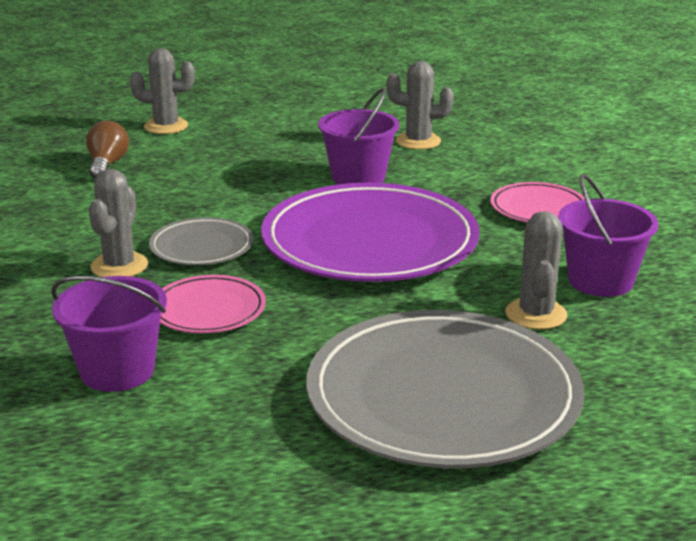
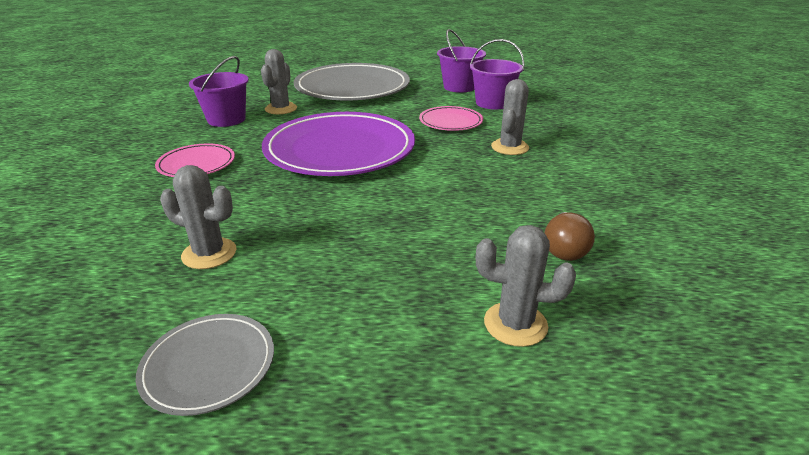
camera: 170 degrees left, 5 degrees up
(201, 247) = (456, 155): grey plate -> grey plate (209, 366)
(358, 177) = (310, 207): purple bucket -> purple bucket (459, 87)

